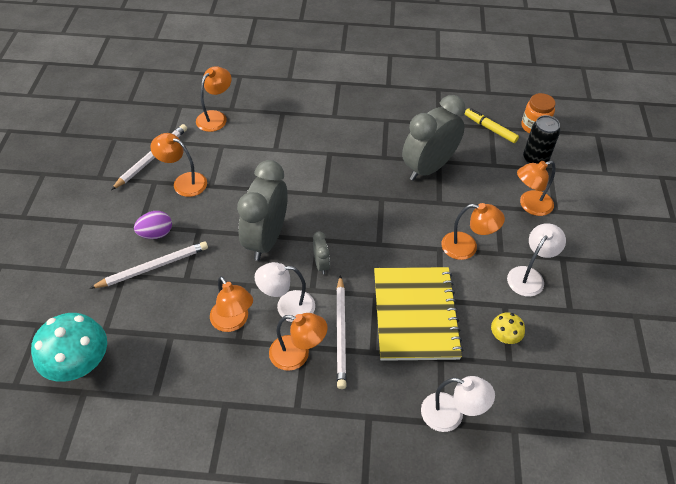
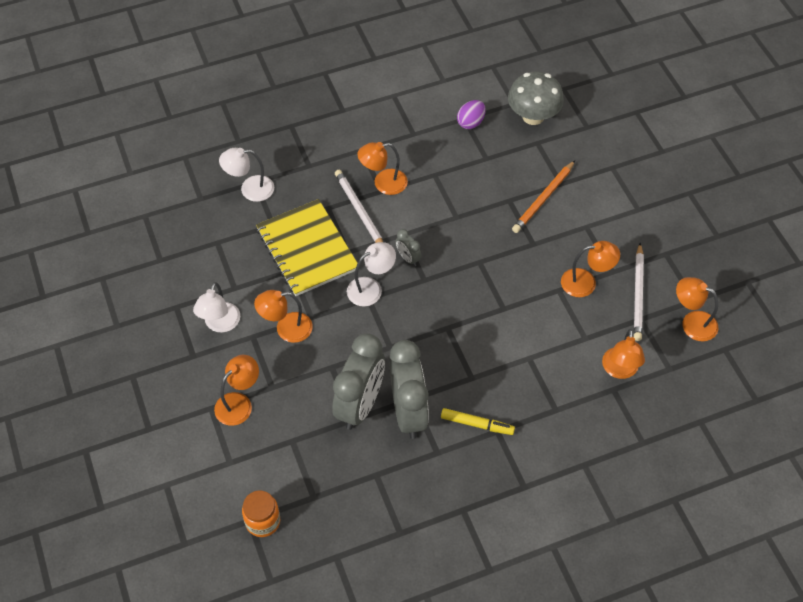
camera: 155 degrees right, 5 degrees up
(80, 364) = (533, 116): turquoise mushroom -> grey mushroom
(153, 267) = (543, 198): white pencil -> orange pencil
(156, 234) = (566, 225): purple egg -> purple egg (470, 122)
(233, 322) = (447, 185): orange lamp -> orange lamp (692, 323)
(266, 239) = (469, 260): grey clock -> grey clock (408, 412)
(287, 307) = (413, 213): white lamp -> white lamp (371, 288)
(490, 129) = (314, 493): yellow marker -> yellow marker (477, 424)
(504, 337) = (227, 261): yellow mushroom -> none
(535, 159) = (249, 470): black can -> none

